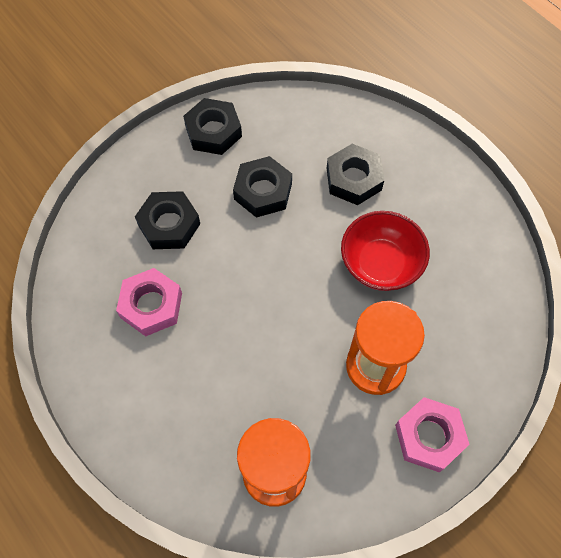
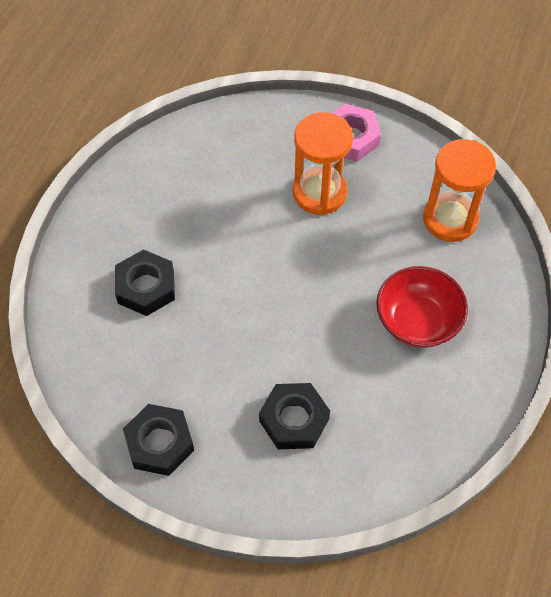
camera: 120 degrees left, 5 degrees down
(151, 305) = (383, 385): pink nut -> none
(263, 191) = (205, 357): black nut -> none
(380, 264) = (224, 228): red bowl -> red bowl (417, 321)

